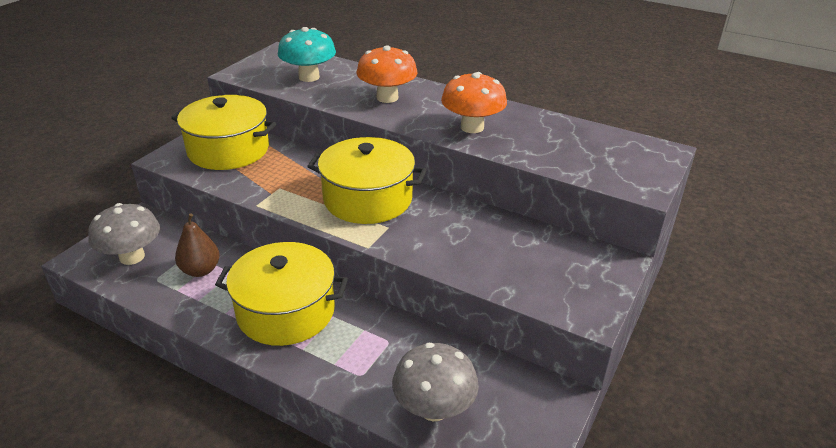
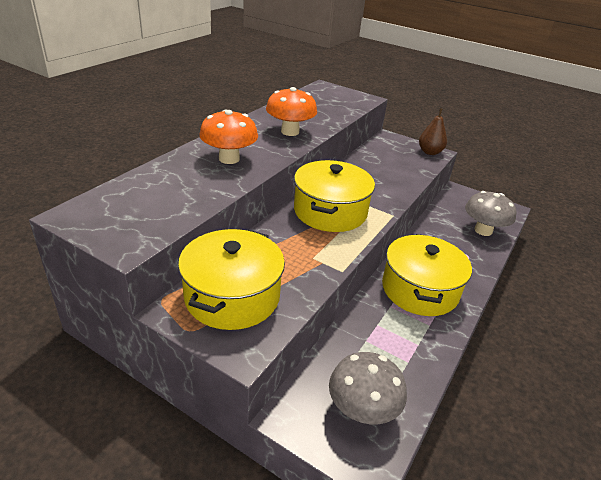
camera: 90 degrees left, 0 degrees up
(200, 270) = (378, 347): brown pear -> brown pear (430, 152)
(309, 77) = (164, 197): turquoise mushroom -> none

